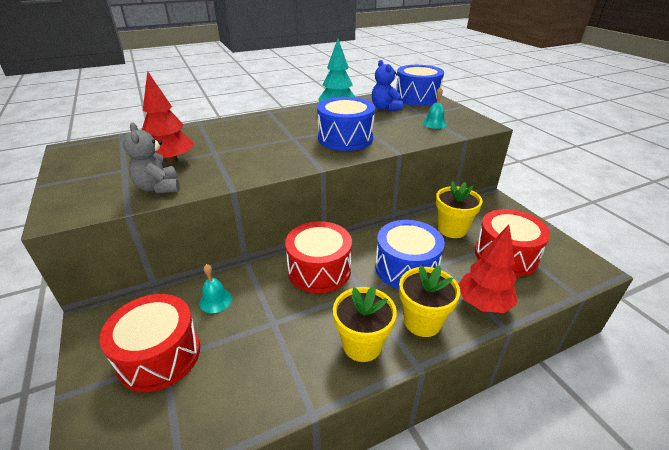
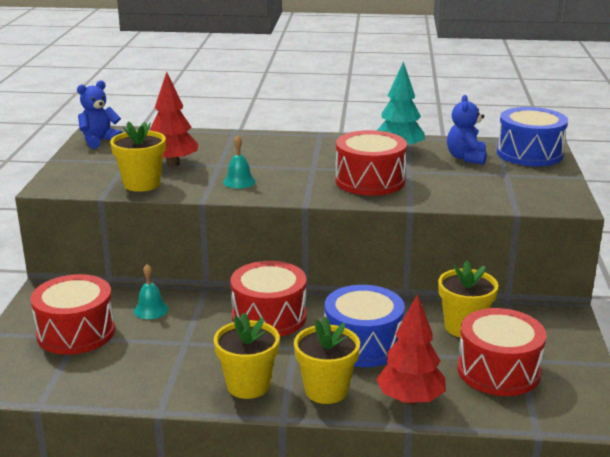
camera: 30 degrees right, 10 degrees down
(79, 156) = (99, 141): none -> blue teddy bear
(158, 187) = (142, 184): grey teddy bear -> yellow flower pot
(345, 138) = (370, 181): blue drum -> red drum
(434, 124) = (503, 189): turquoise bell -> turquoise bell (239, 182)

